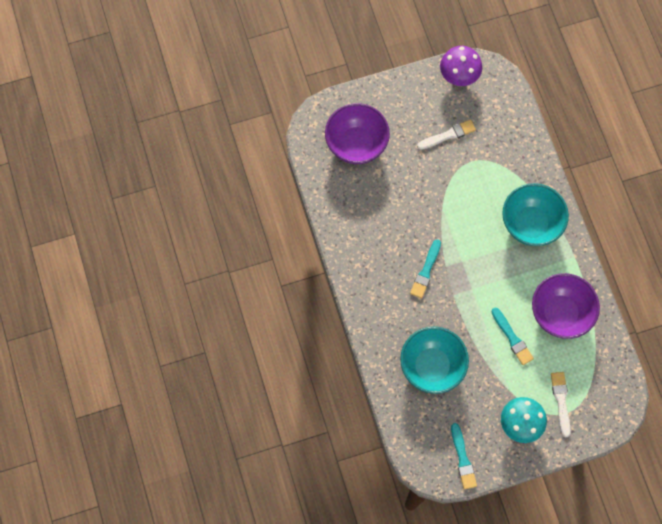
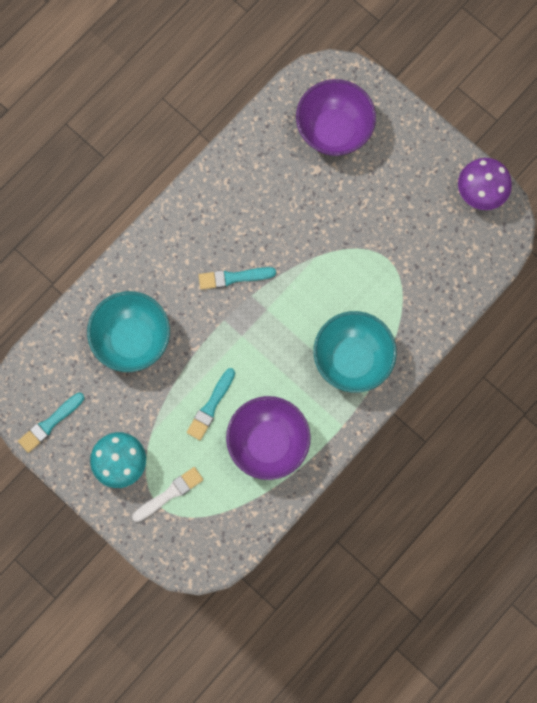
camera: 60 degrees right, 5 degrees up
(448, 135) = (403, 218): white brush -> none

